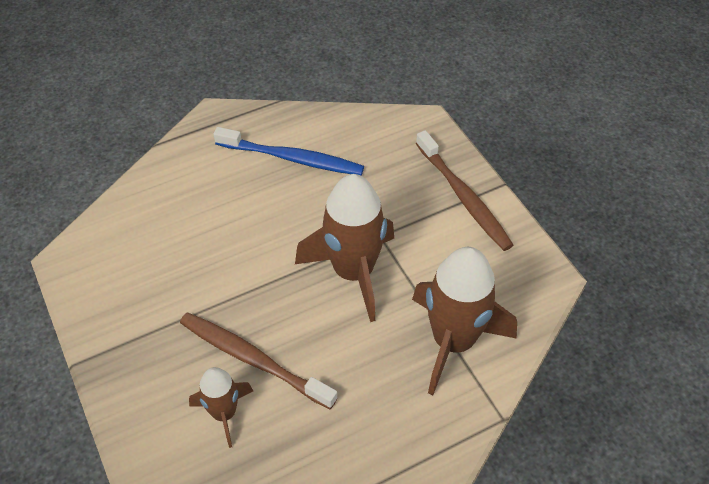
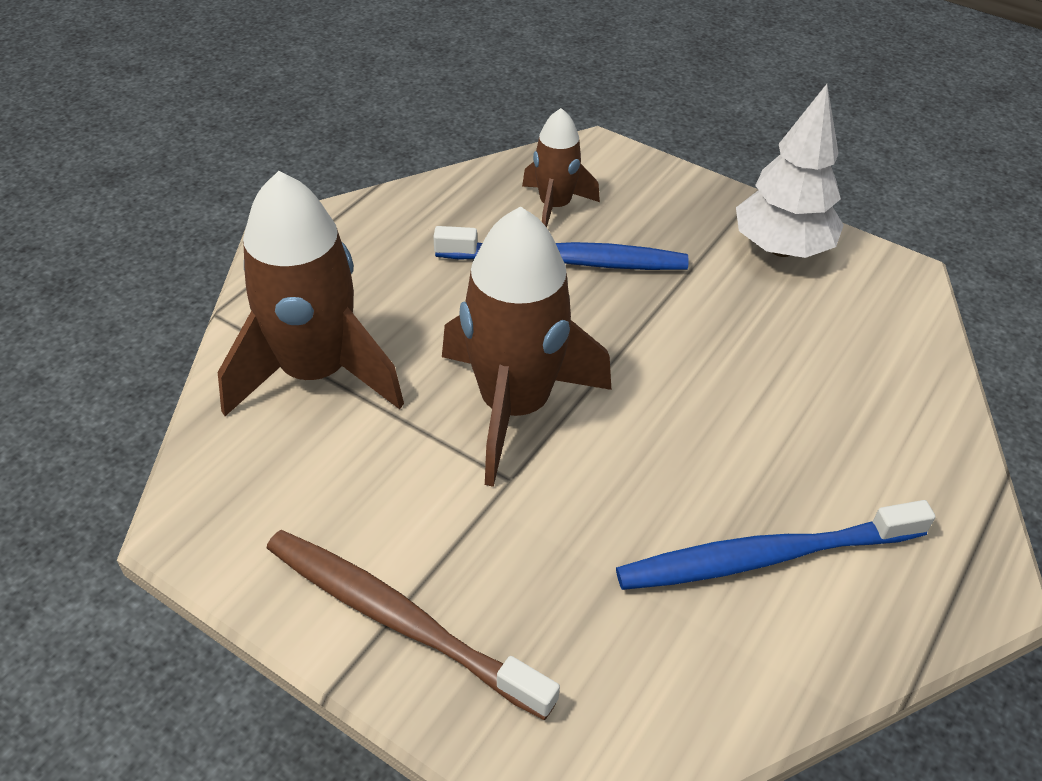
camera: 150 degrees right, 5 degrees down
(114, 308) = (781, 248): none -> white tree
(252, 359) = (568, 261): brown toothbrush -> blue toothbrush

